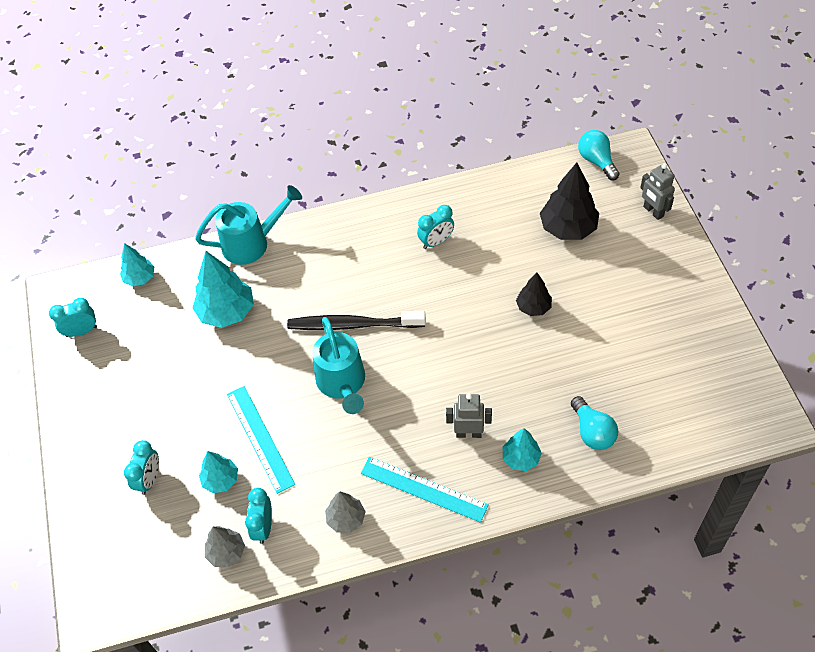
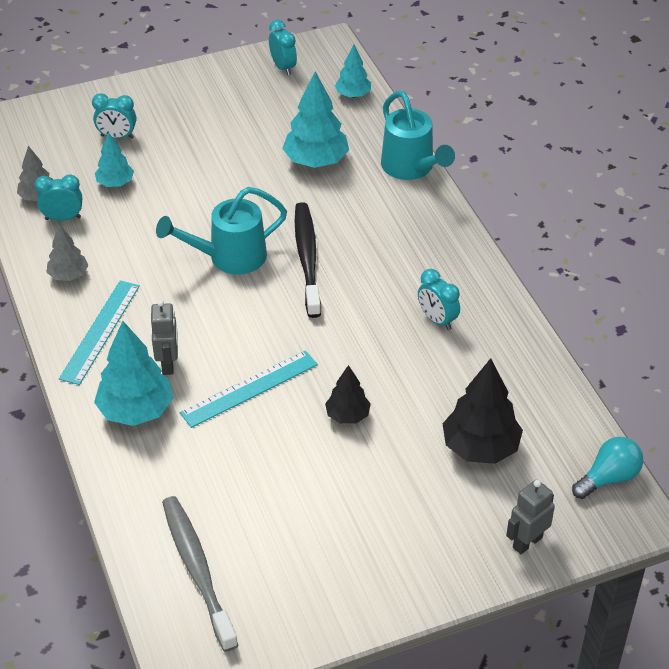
camera: 80 degrees right, 10 degrees down
(260, 438) = (162, 204): turquoise ruler -> turquoise ruler (249, 388)
(521, 458) = (136, 410): turquoise tree -> turquoise tree, size x1.72
(592, 432) = (170, 475): turquoise light bulb -> none
(686, 413) = (197, 570): none -> grey toothbrush

